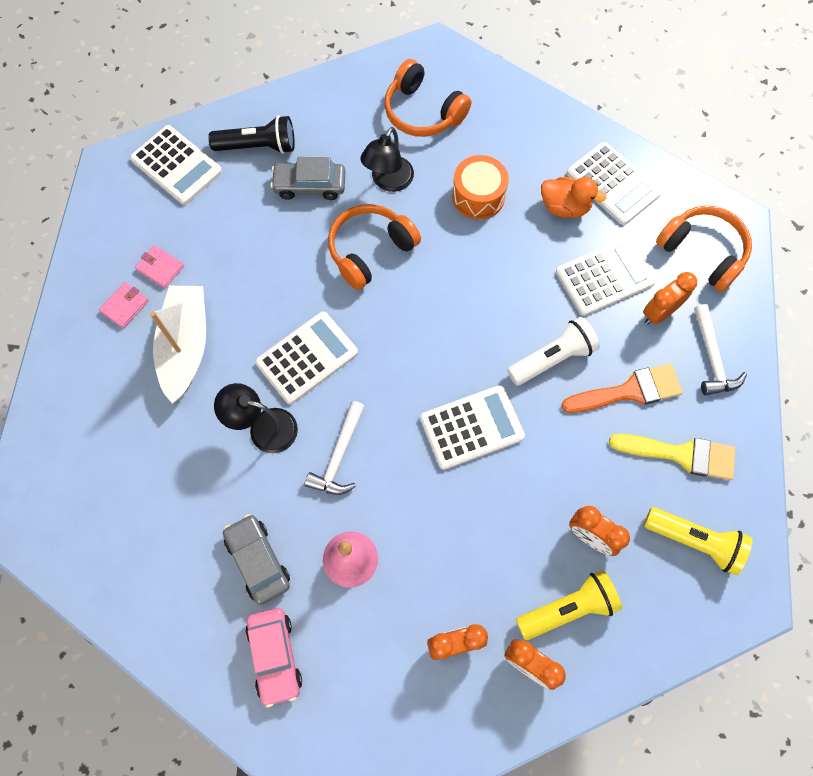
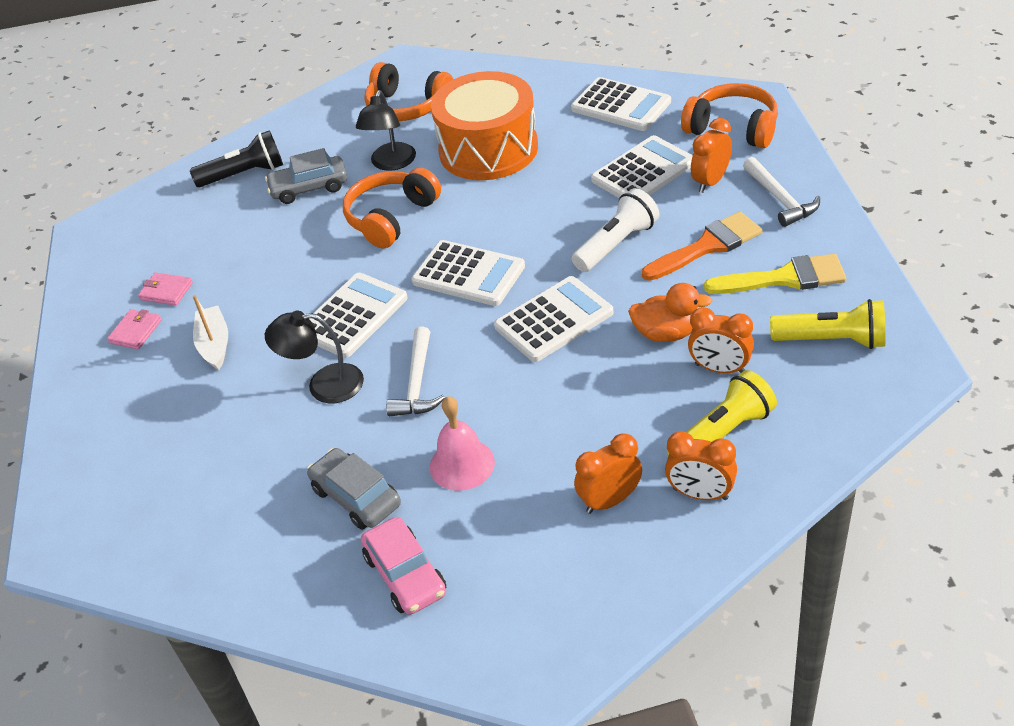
camera: 10 degrees left, 25 degrees down
(176, 165) = (160, 211): white calculator -> white calculator (468, 274)
(186, 347) = (214, 344): white boat -> white boat, size x0.60
(478, 196) = (488, 149): orange drum -> orange drum, size x1.75
(564, 207) = (580, 134): orange duck -> orange duck (666, 333)

